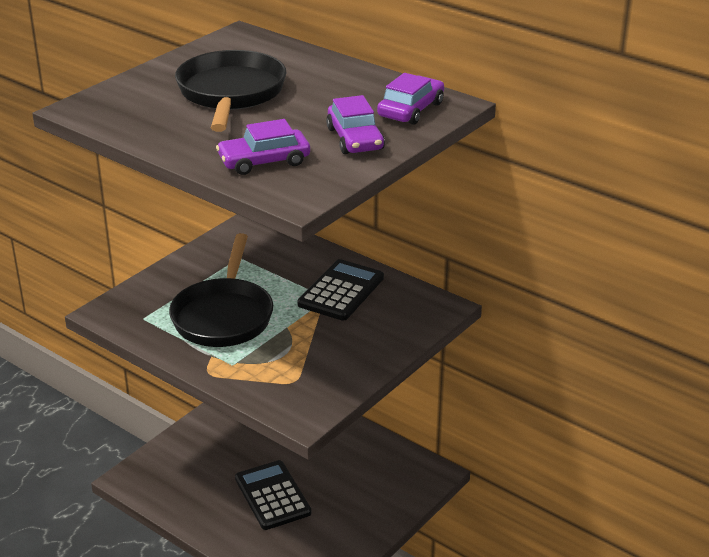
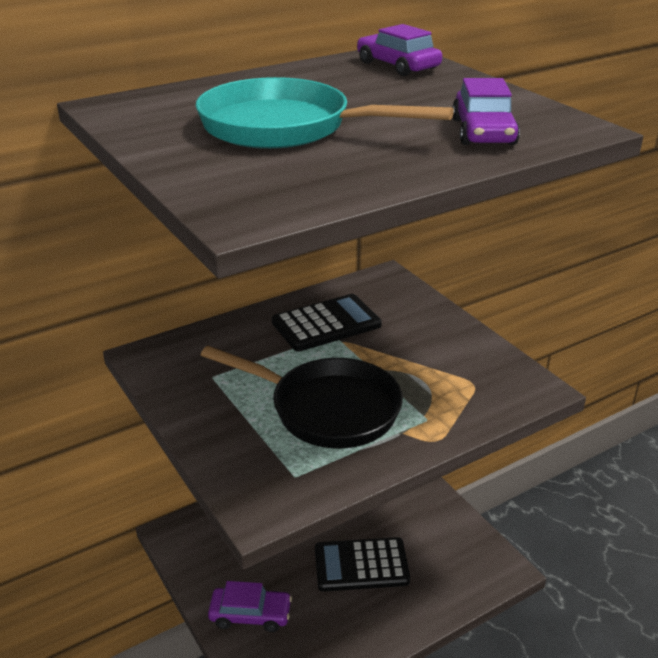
camera: 70 degrees left, 0 degrees up
(231, 94) = (285, 127): black pan -> turquoise pan
(341, 291) = (326, 324): black calculator -> black calculator turned 105 degrees clockwise
(355, 139) = (451, 91): purple car -> purple car (250, 615)

